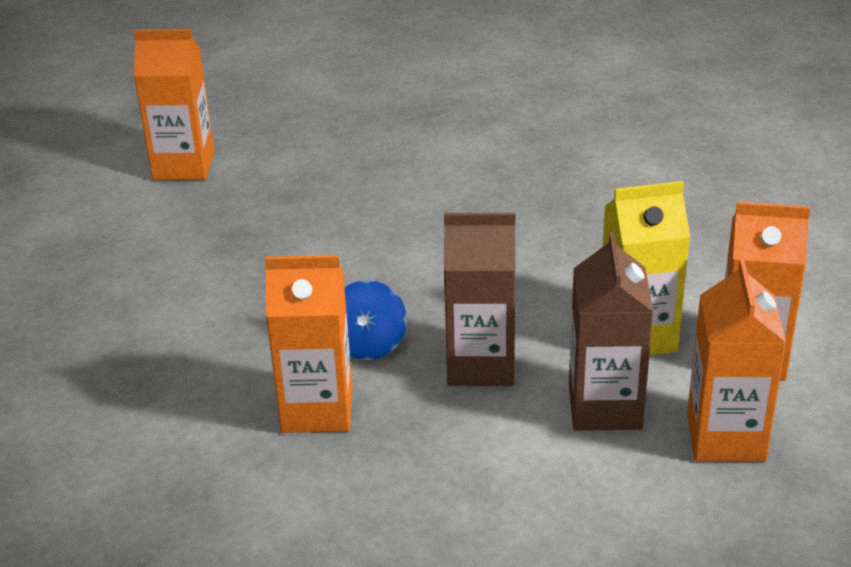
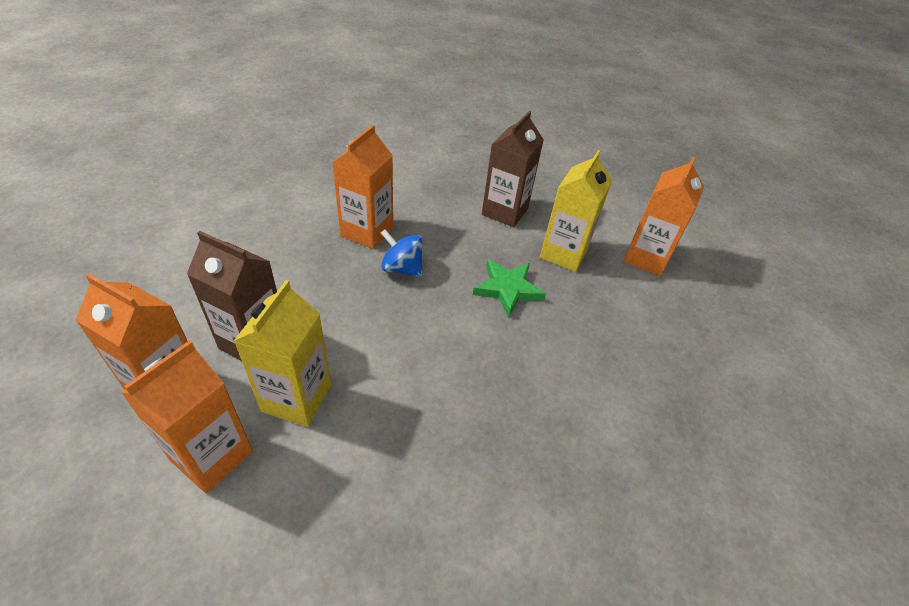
camera: 110 degrees right, 10 degrees up
(225, 225) = (563, 254): none -> yellow carton
(334, 249) = (508, 289): none -> green star
(480, 364) = (343, 305): brown carton -> brown carton (504, 212)

